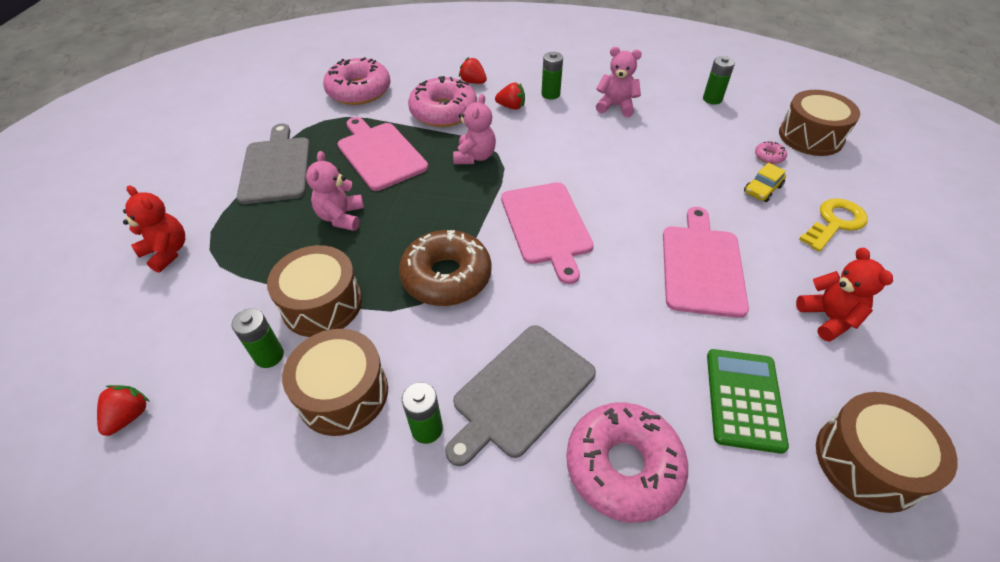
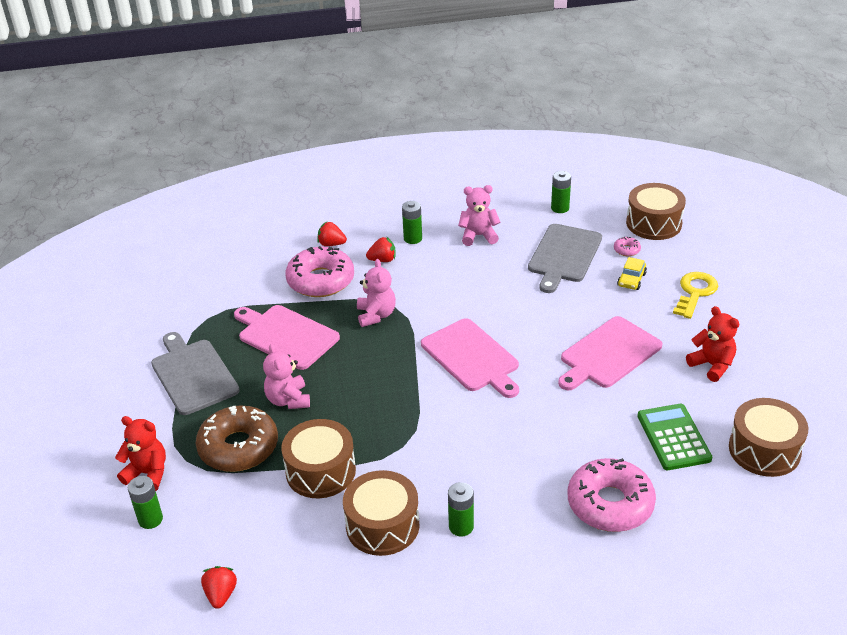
camera: 20 degrees left, 10 degrees down
(269, 356) = (304, 520): green battery -> green battery (150, 519)
(359, 91) = (222, 280): pink donut -> none
(446, 276) = (411, 420): brown donut -> brown donut (238, 447)
(521, 392) = (516, 482): grey cutting board -> grey cutting board (564, 255)
(702, 266) = (608, 354): pink cutting board -> pink cutting board turned 120 degrees counterclockwise

